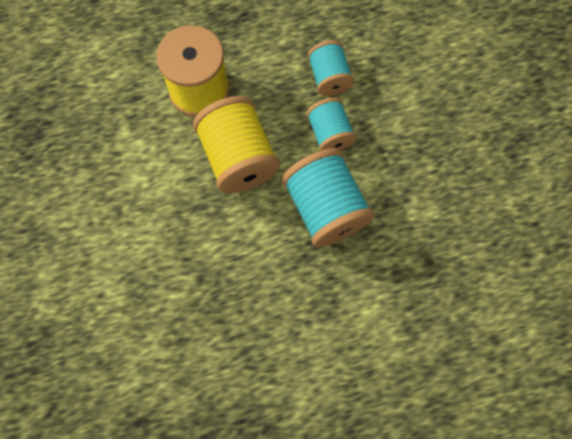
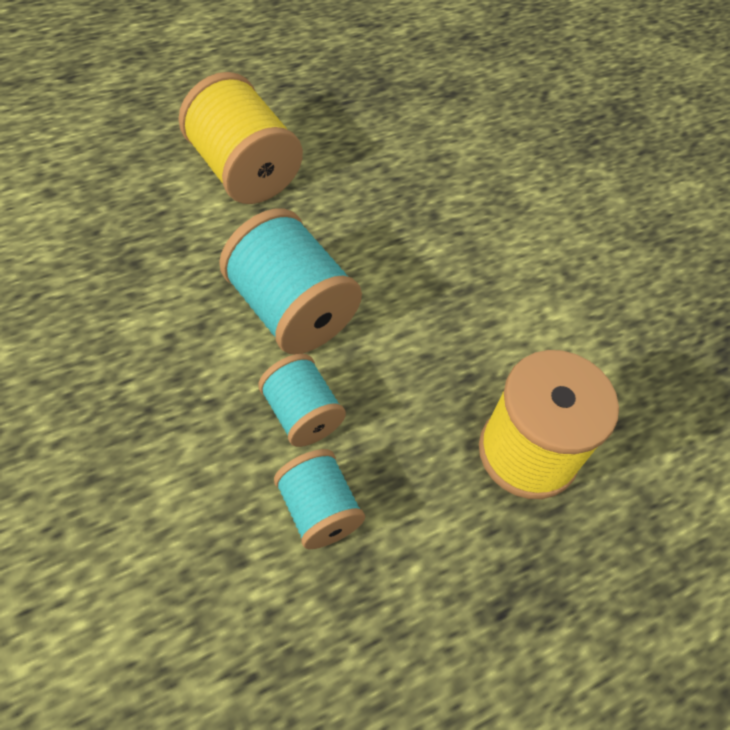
camera: 160 degrees right, 15 degrees down
(238, 157) = (433, 360): yellow spool -> yellow spool (242, 170)

